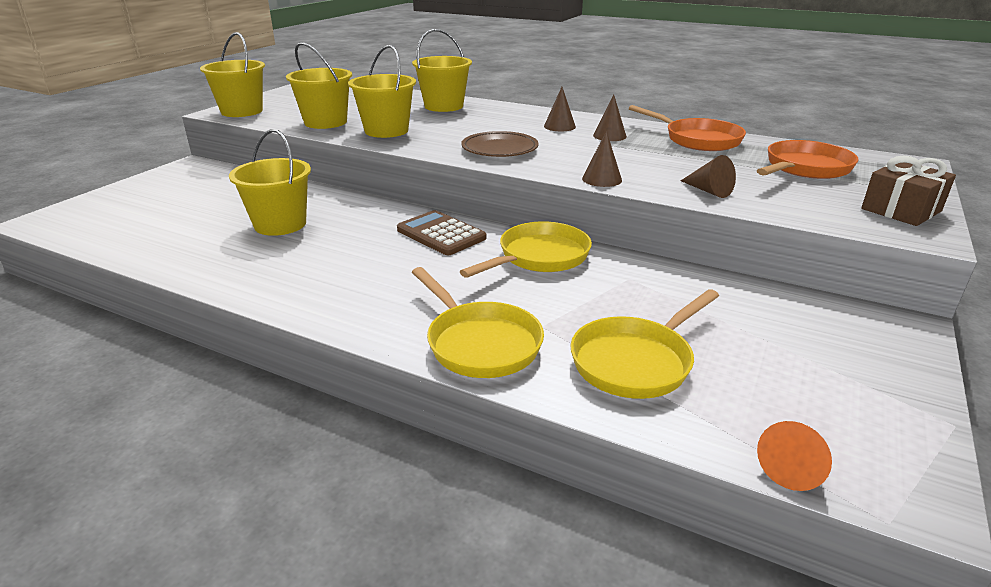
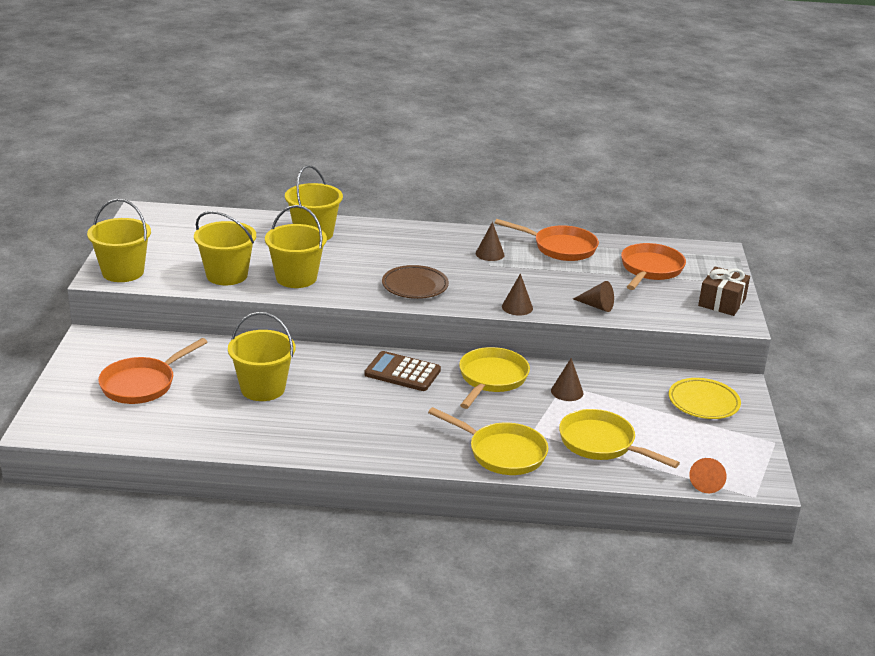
camera: 25 degrees left, 0 degrees up
(178, 203) = (142, 384): none -> orange pan
(559, 126) = (440, 247): brown cone -> brown cone (567, 391)
(635, 361) = (601, 443): yellow pan -> yellow pan turned 105 degrees clockwise
(834, 338) = (703, 402): none -> yellow plate

